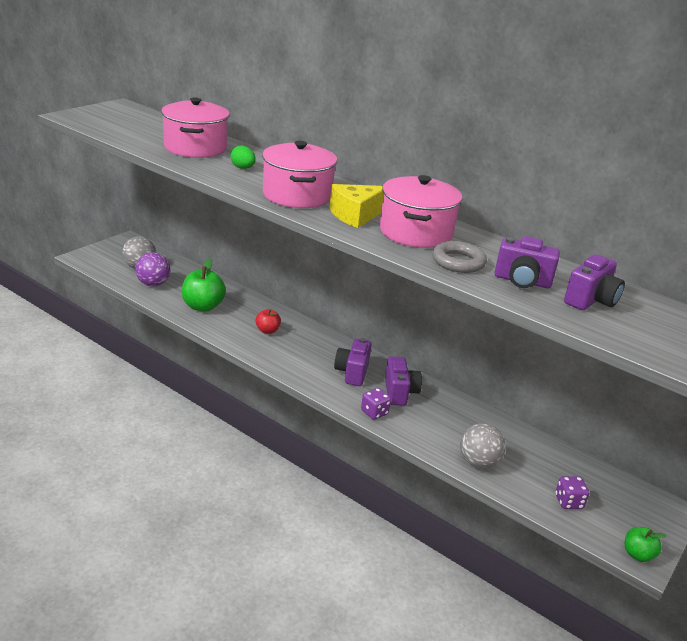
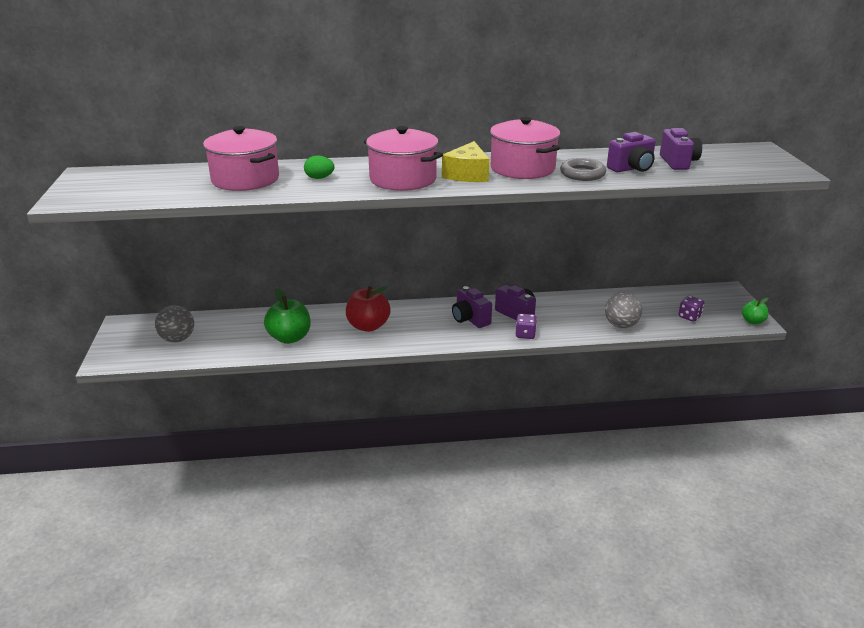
camera: 40 degrees left, 0 degrees up
(153, 284) = (216, 345): purple ball -> none
(267, 330) = (368, 326): red apple -> red apple, size x1.78

